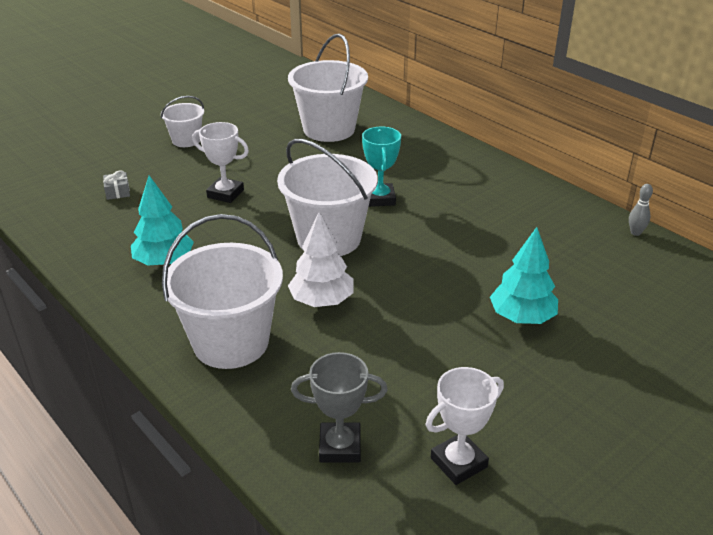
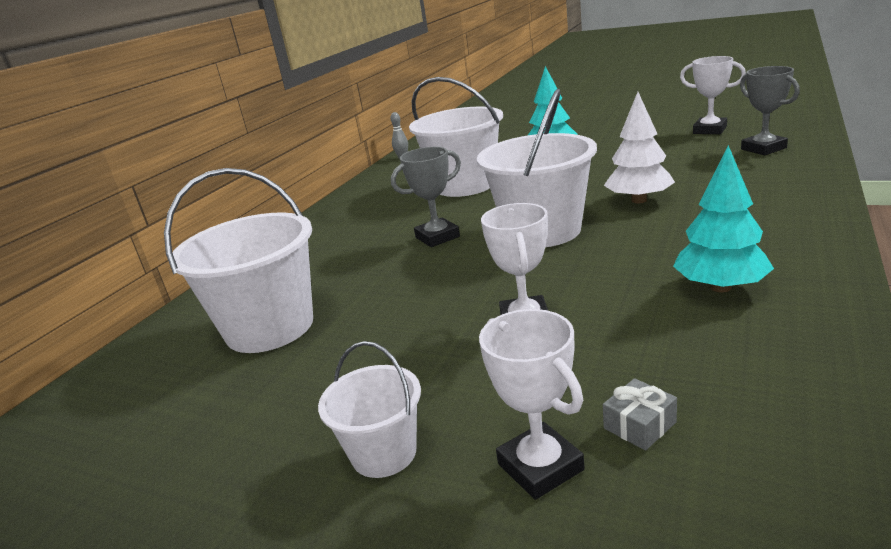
camera: 110 degrees left, 10 degrees down
(132, 166) = (540, 467): none -> white trophy
(231, 342) = (755, 206): white bucket -> white bucket (465, 185)
(380, 198) = (437, 237): turquoise trophy -> grey trophy

